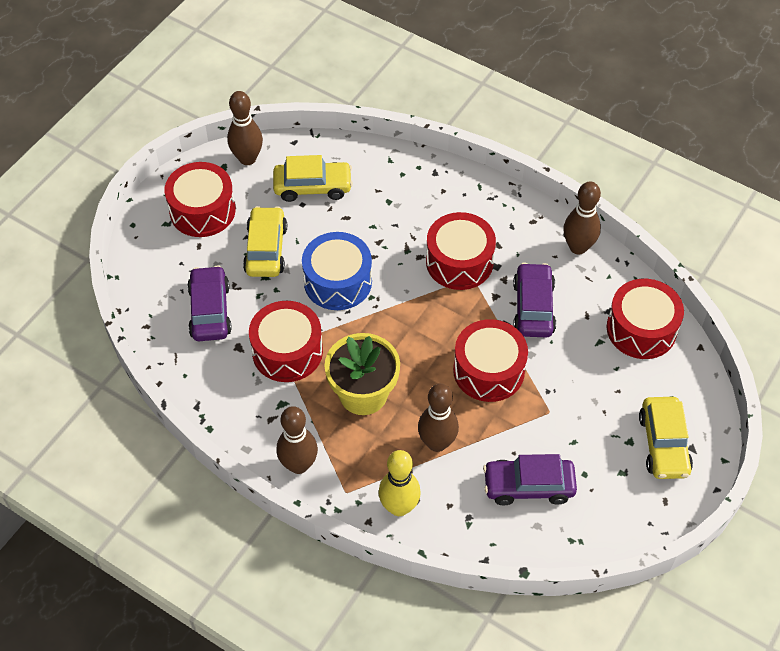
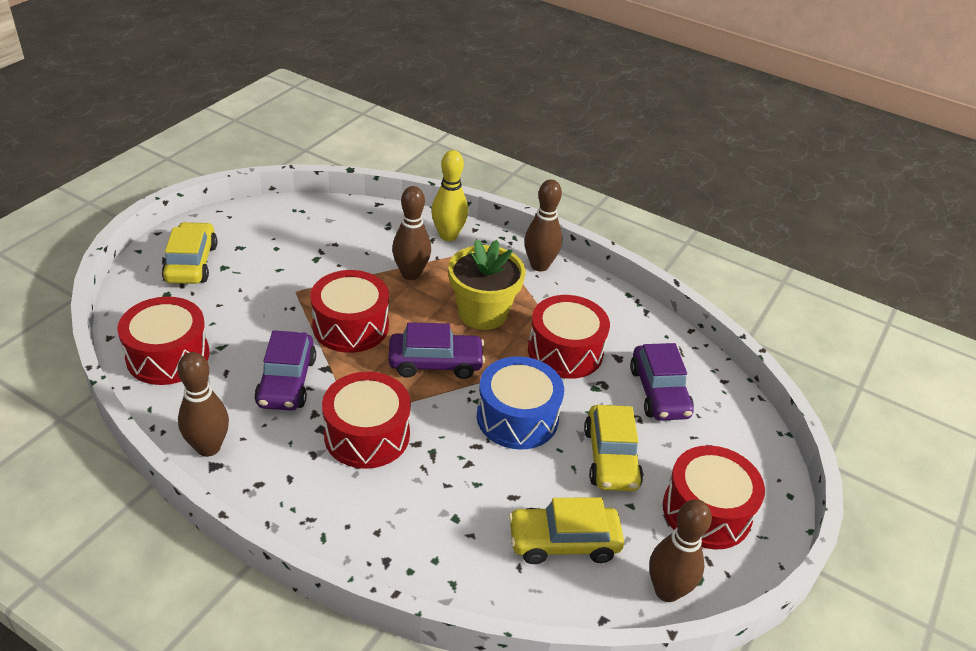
camera: 175 degrees right, 15 degrees down
(528, 486) = (330, 242): purple car -> purple car (435, 363)

